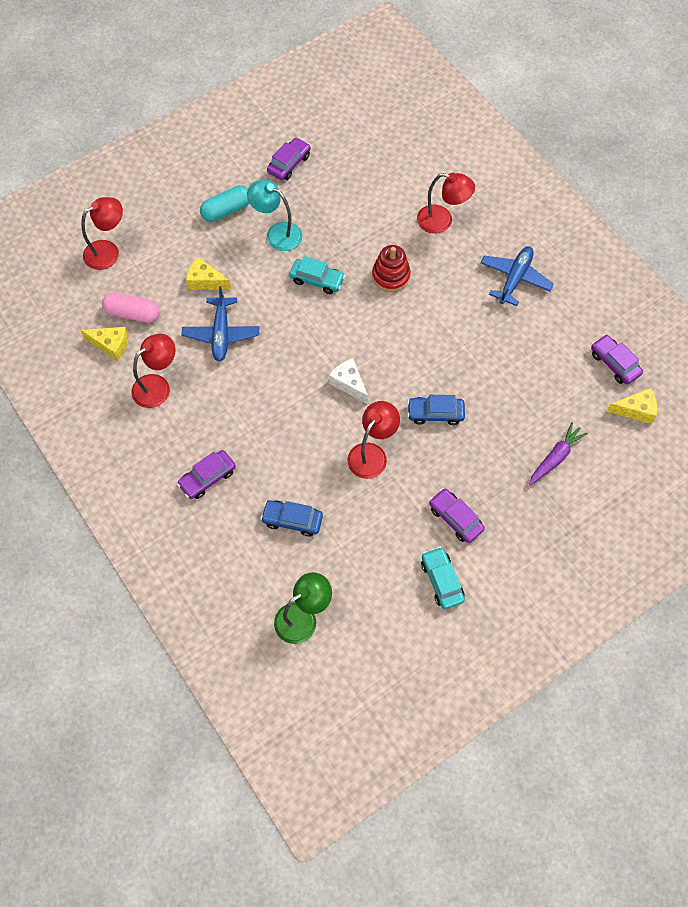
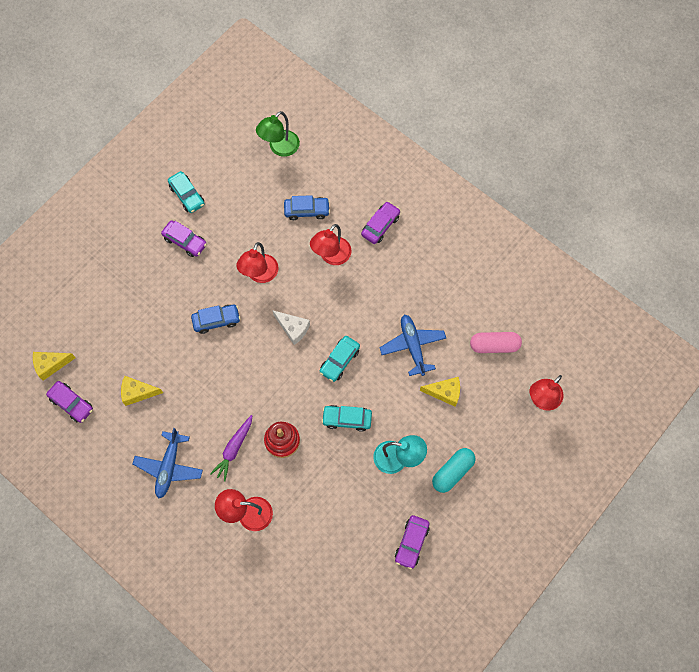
camera: 165 degrees right, 5 degrees up
(111, 345) = (500, 313): yellow cheese -> yellow cheese (138, 392)
(158, 386) = (447, 287): red lamp -> red lamp (331, 256)
(306, 338) = (339, 361): none -> turquoise car
(555, 457) = (114, 308): purple carrot -> purple carrot (234, 449)

